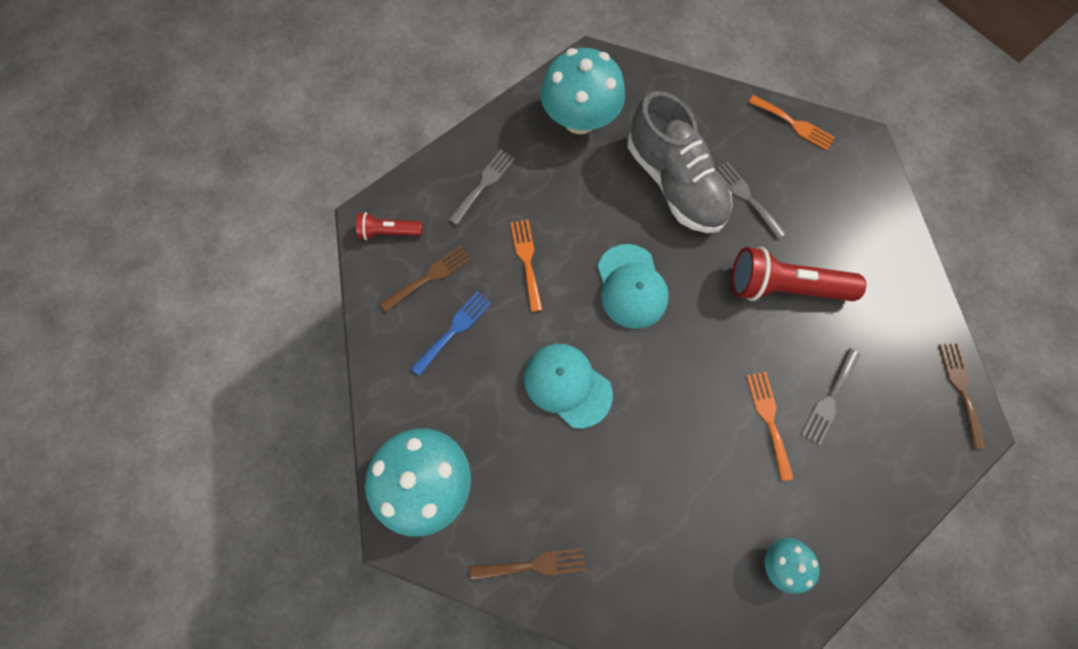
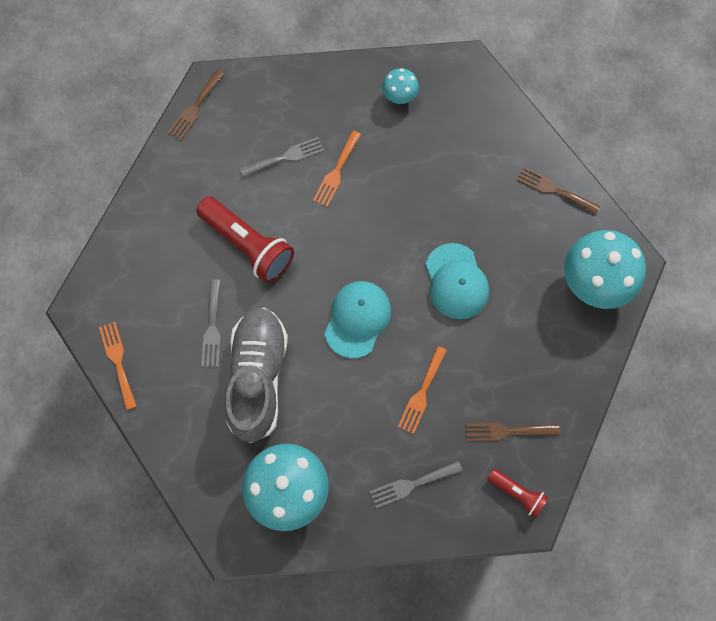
camera: 145 degrees left, 0 degrees up
(454, 330) = (513, 375): blue fork -> none

